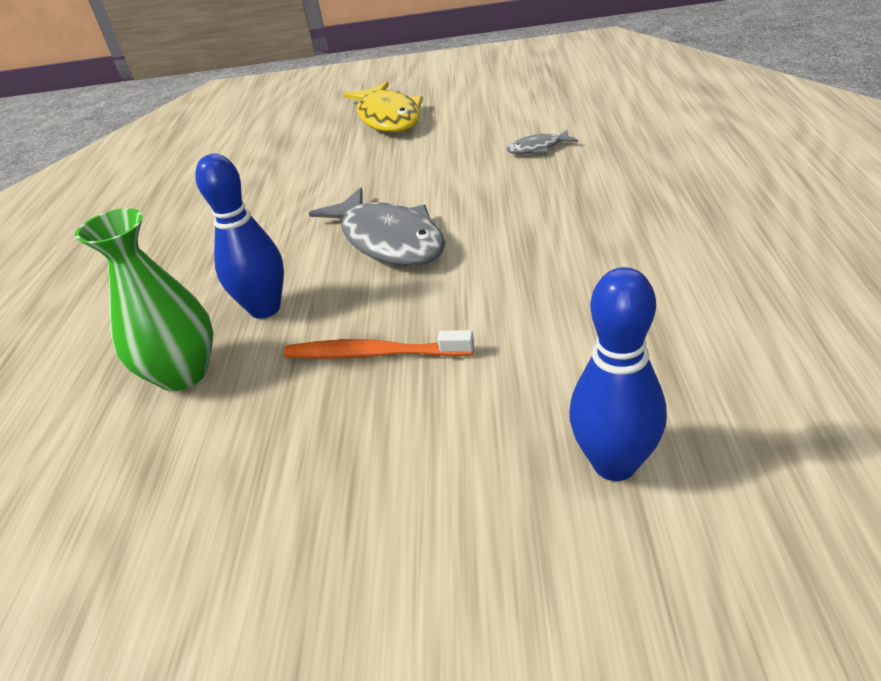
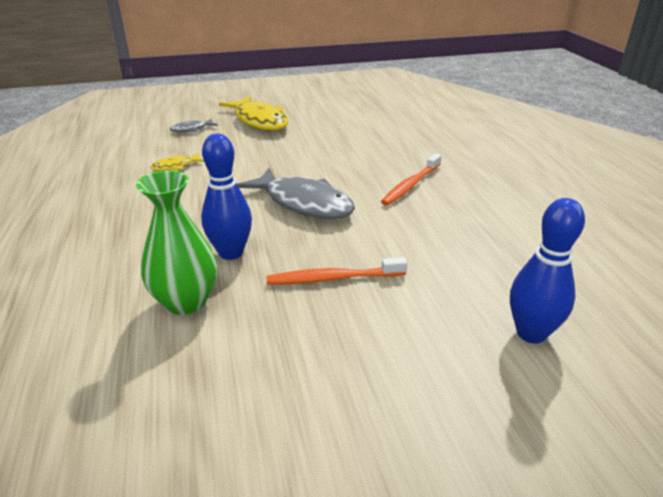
camera: 20 degrees left, 5 degrees down
(256, 185) = (175, 166): none -> yellow fish
(538, 148) = (381, 143): grey fish -> grey fish (191, 129)
(549, 214) = (411, 185): none -> orange toothbrush

